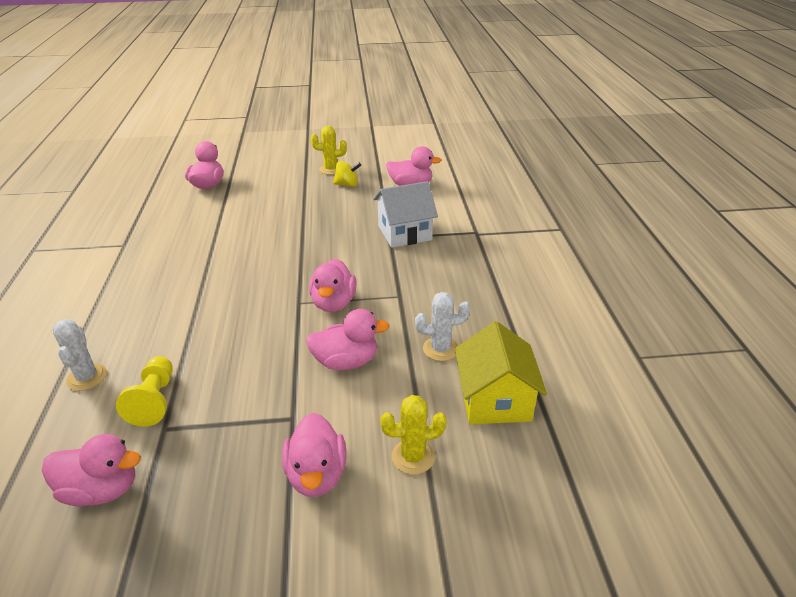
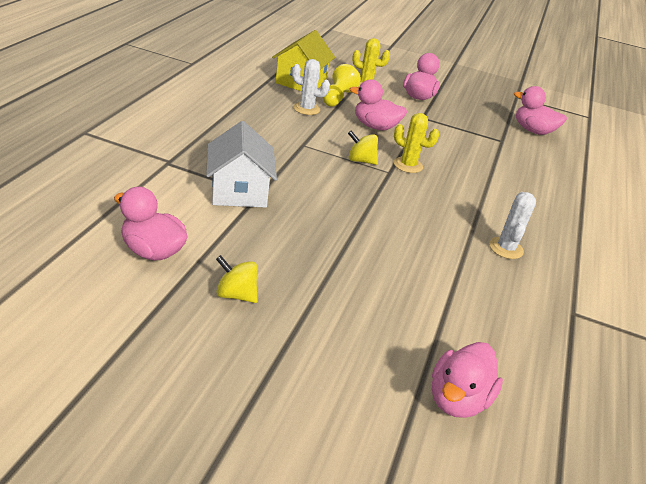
camera: 160 degrees left, 0 degrees up
(87, 377) = (562, 185): white cactus -> white cactus (506, 248)
(154, 400) = (510, 155): yellow pawn -> yellow pawn (338, 98)
(331, 169) = (232, 344): yellow cactus -> yellow cactus (408, 165)
(333, 303) = (360, 160): pink duck -> yellow spinning top
(404, 233) = (239, 191): white house -> white house turned 75 degrees clockwise

